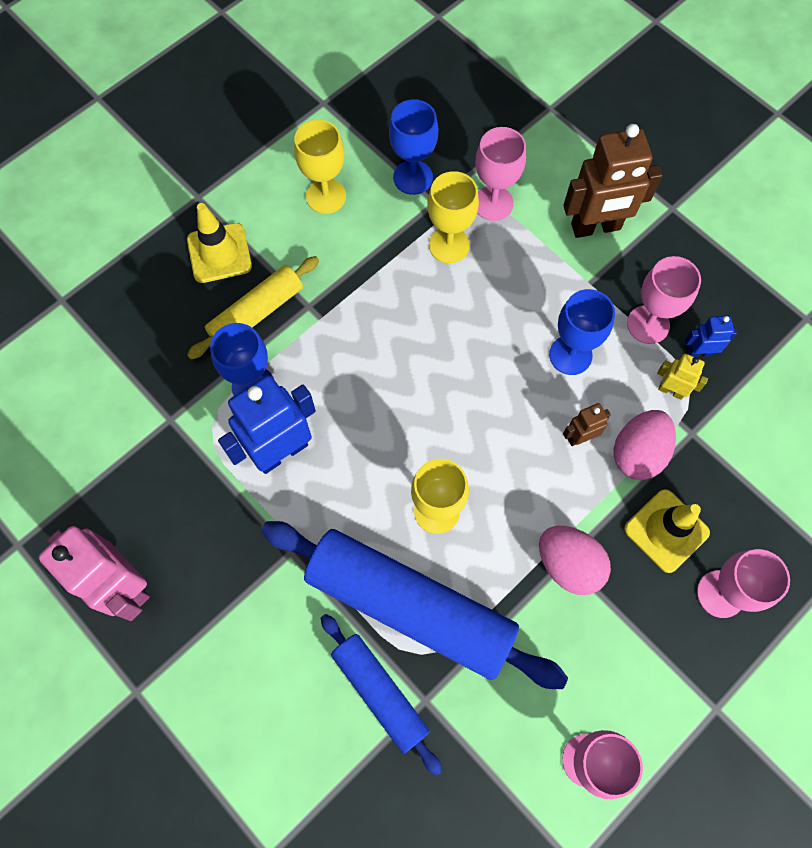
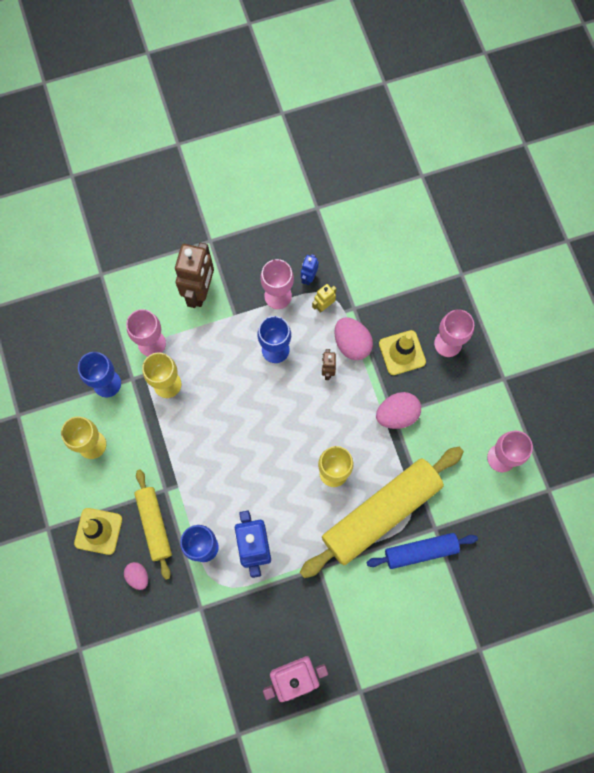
camera: 65 degrees left, 5 degrees up
(181, 324) = (138, 576): none -> pink egg
(410, 606) = (381, 513): blue rolling pin -> yellow rolling pin

